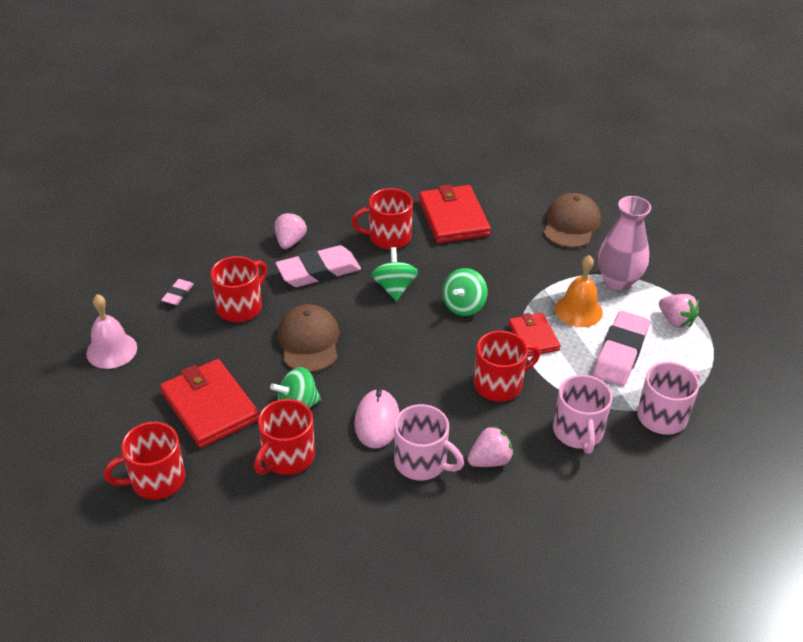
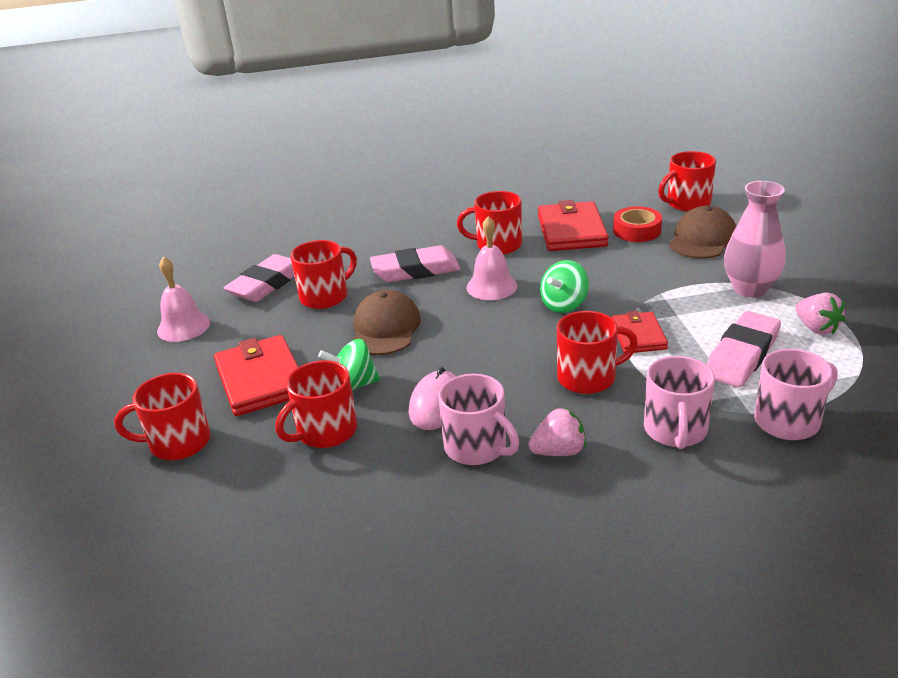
camera: 15 degrees right, 10 degrees down
(178, 294) = (267, 284): pink eraser -> pink eraser, size x2.11
(290, 242) = (394, 246): pink strawberry -> none
(394, 288) = (491, 286): green spinning top -> pink bell
(512, 216) = (637, 230): none -> red tape
(551, 181) = (687, 203): none -> red mug
(578, 310) = (697, 314): orange bell -> none

